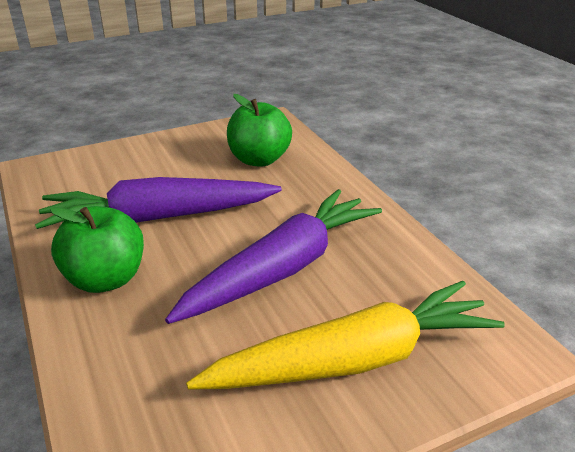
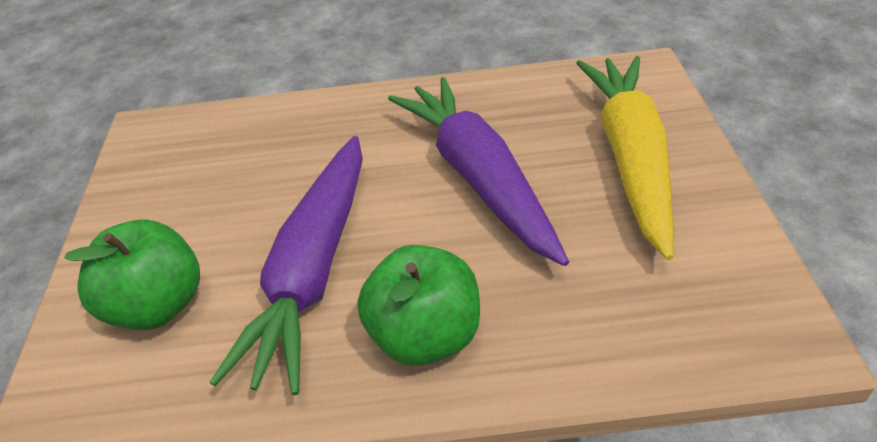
camera: 65 degrees left, 10 degrees up
(259, 160) = (241, 157): green apple -> green apple (158, 306)

